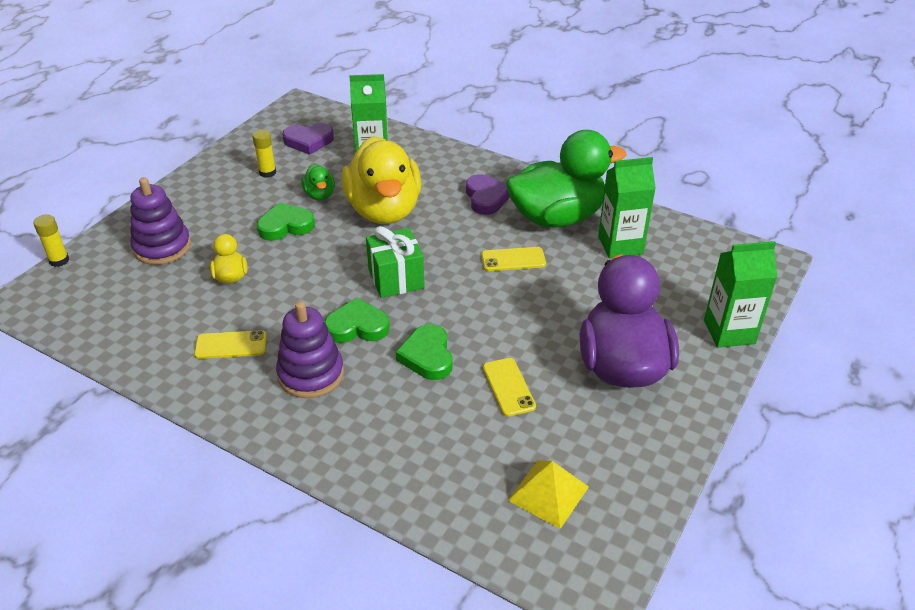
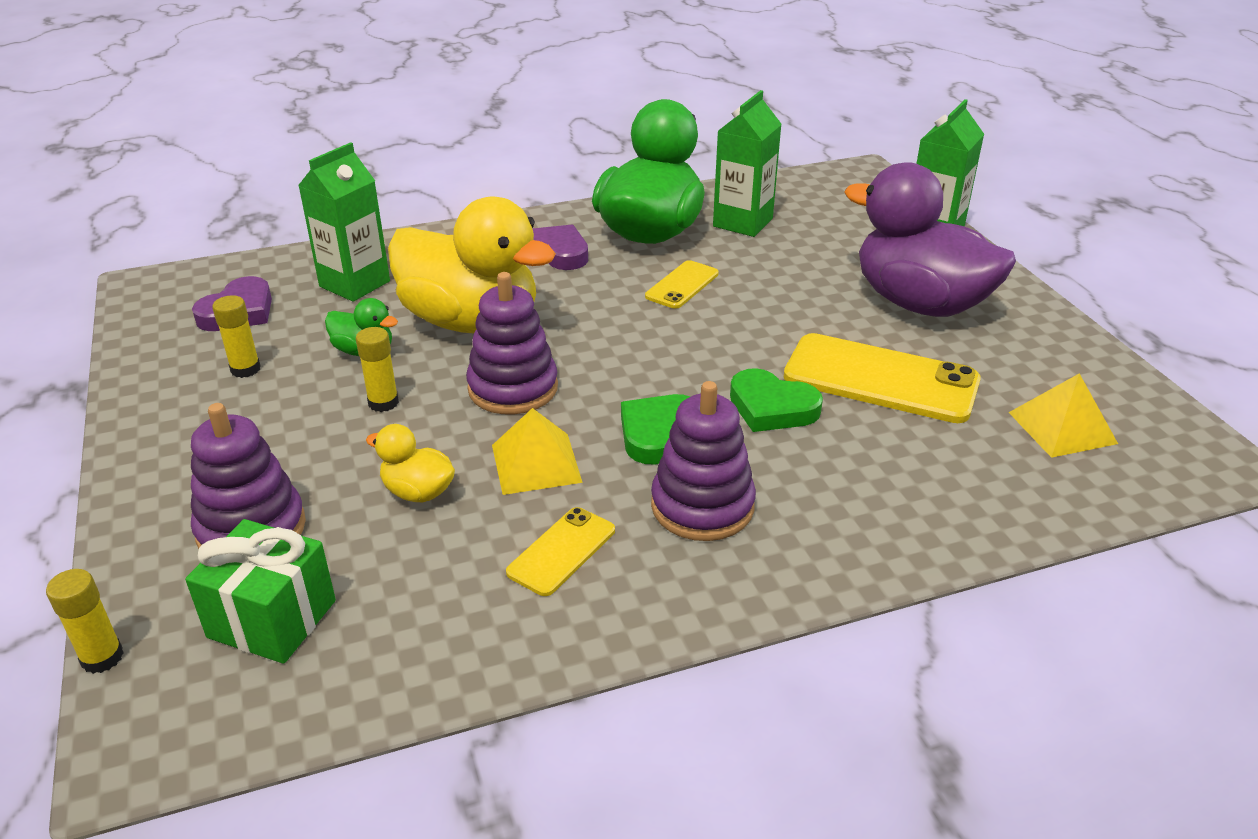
camera: 50 degrees left, 5 degrees down
(286, 226) = (383, 403): green heart -> yellow glue stick
(289, 299) = (536, 463): none -> yellow pyramid
(342, 257) = (513, 388): none -> purple stacking toy
(396, 279) = (609, 369): green gift -> green gift (272, 619)
(508, 387) = (880, 379): yellow phone -> yellow phone, size x1.91

